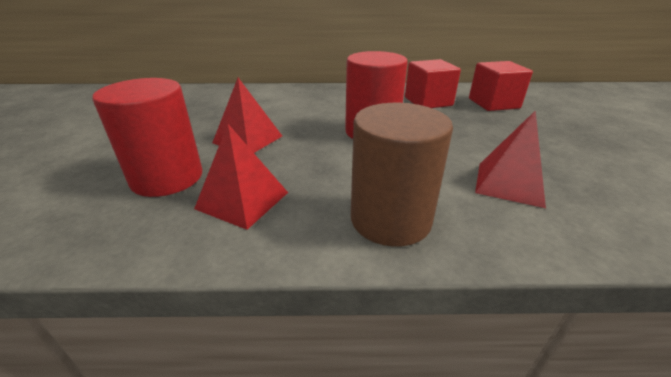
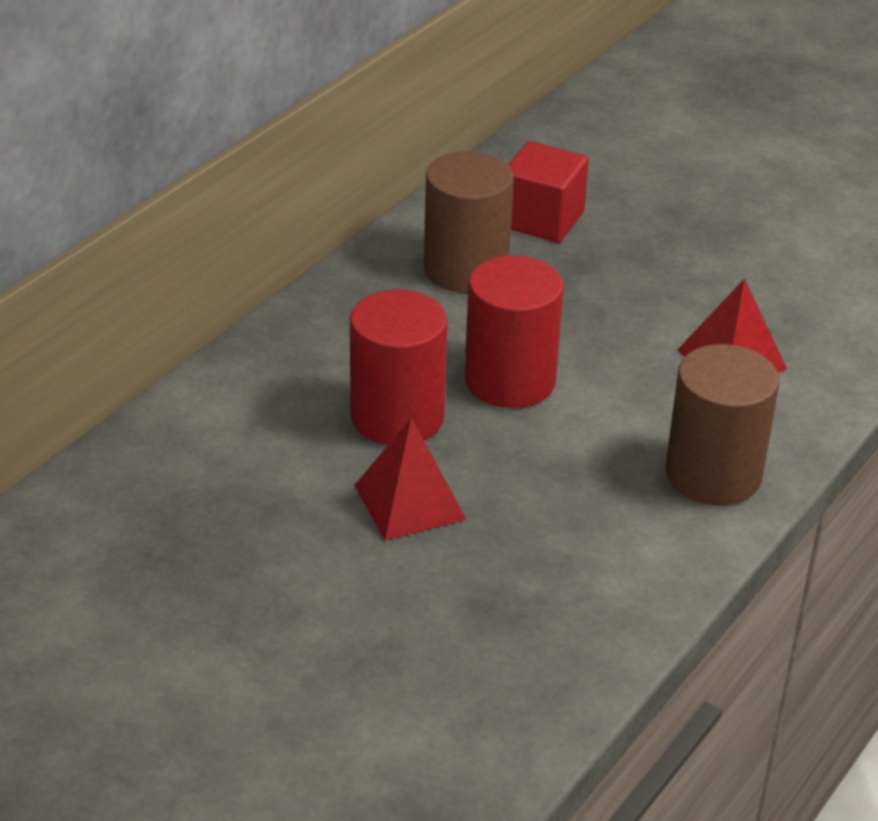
camera: 55 degrees left, 5 degrees up
(167, 178) = (459, 608): red cylinder -> red cylinder (397, 416)
(242, 200) = (580, 561): red pyramid -> none
(428, 101) = (466, 269): red cube -> brown cylinder

